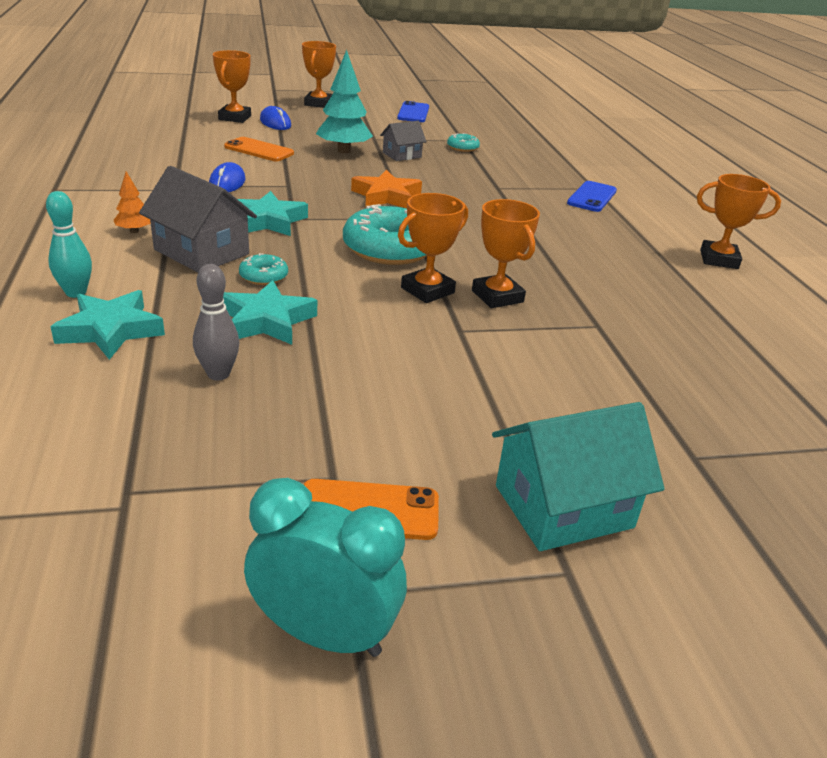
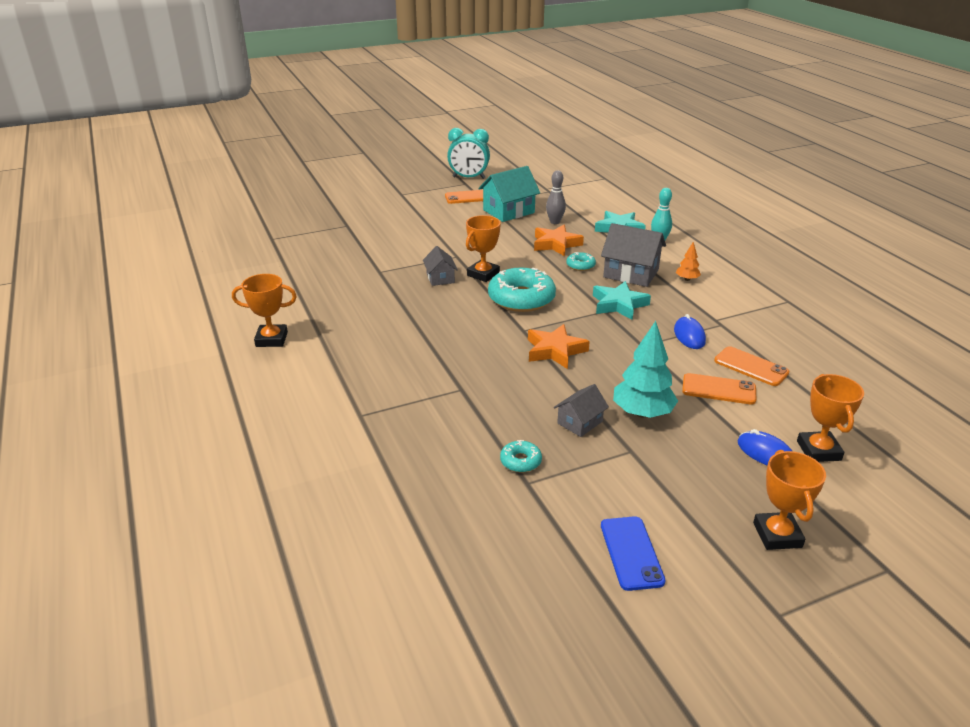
camera: 170 degrees right, 0 degrees up
(204, 156) = (751, 367): none -> orange phone
(266, 321) = (556, 244): turquoise star -> orange star
(497, 296) = (440, 278): orange trophy -> grey house
(563, 506) = (402, 206): turquoise house -> turquoise house (508, 211)
(592, 197) = (365, 397): blue phone -> none

